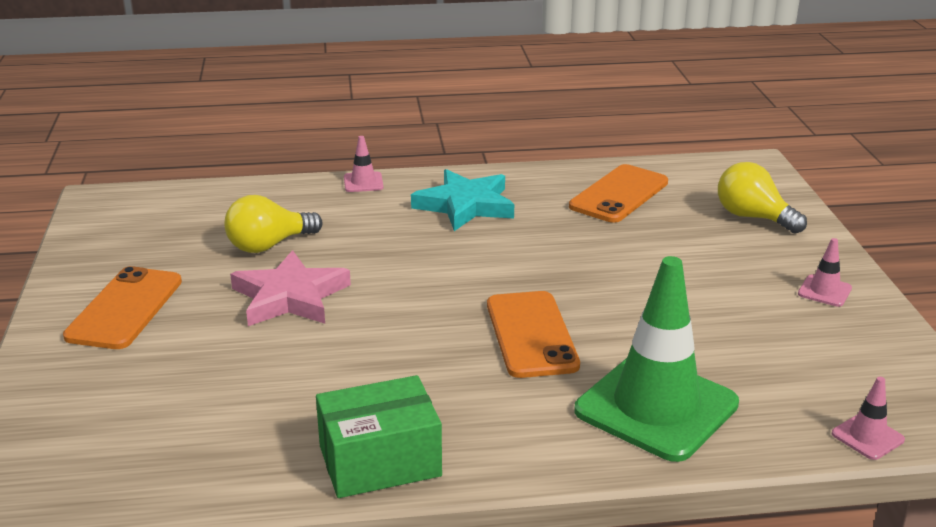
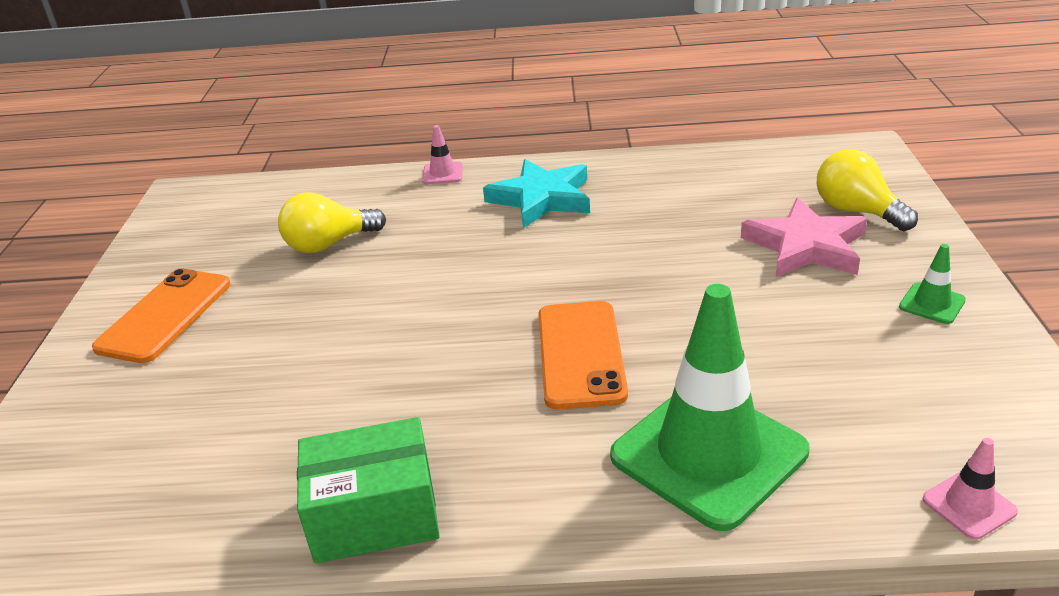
camera: 10 degrees right, 5 degrees up
(290, 297) = (333, 304): pink star -> pink star (806, 246)
(619, 194) = (709, 185): orange phone -> none
(824, 291) = (932, 304): pink traffic cone -> green traffic cone

